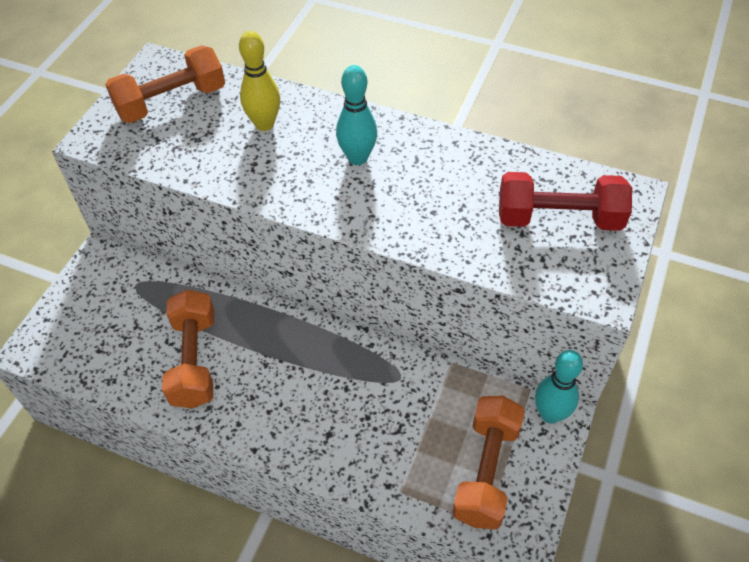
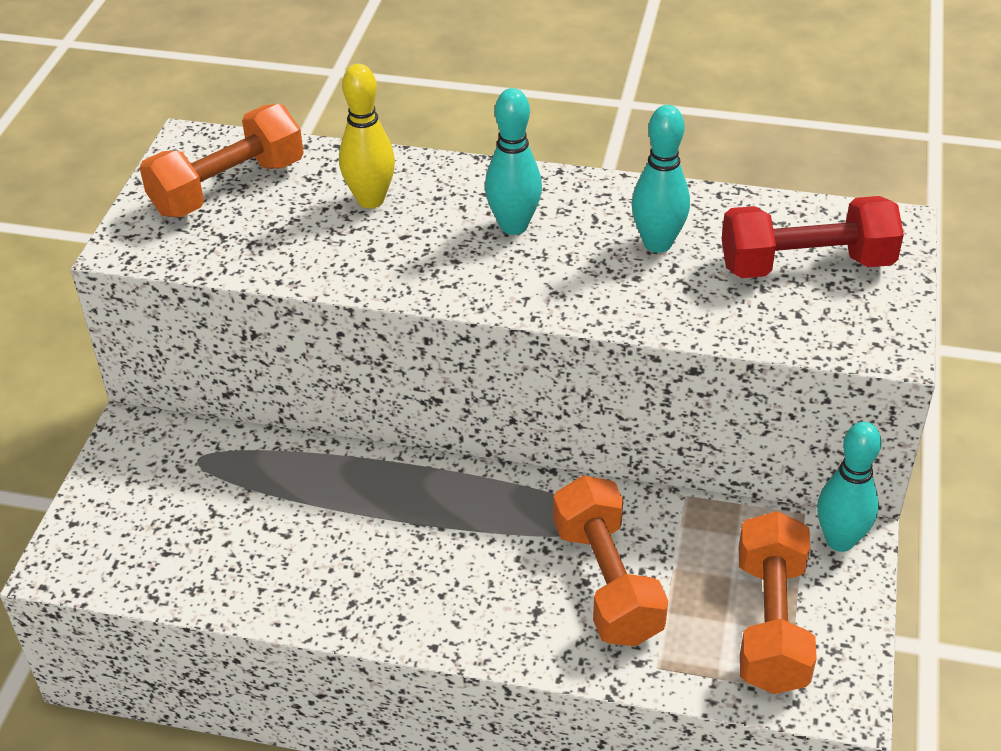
camera: 10 degrees left, 10 degrees down
(194, 360) = (313, 545): orange dumbbell -> orange dumbbell (606, 582)
(455, 186) = (657, 243): none -> turquoise bowling pin

